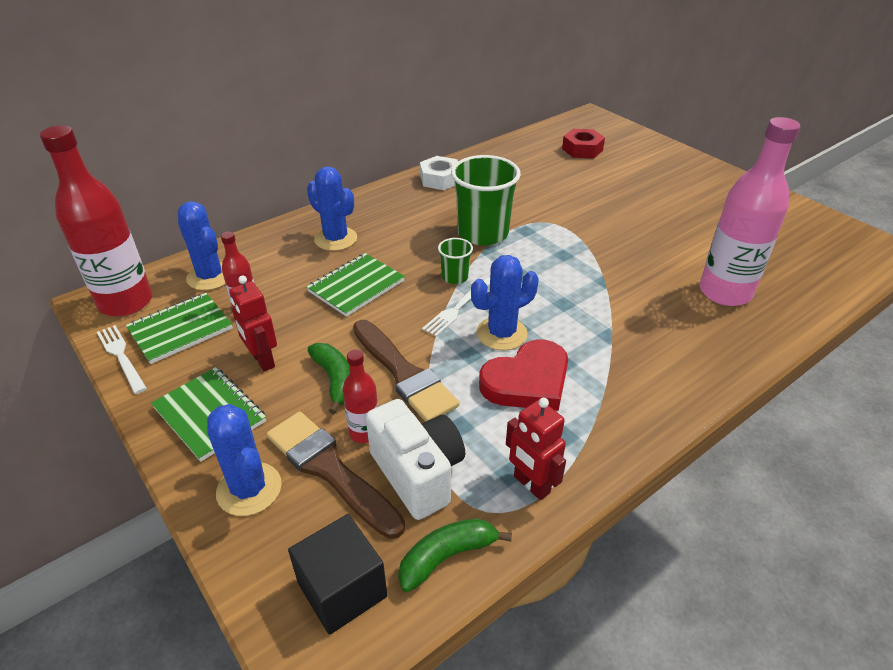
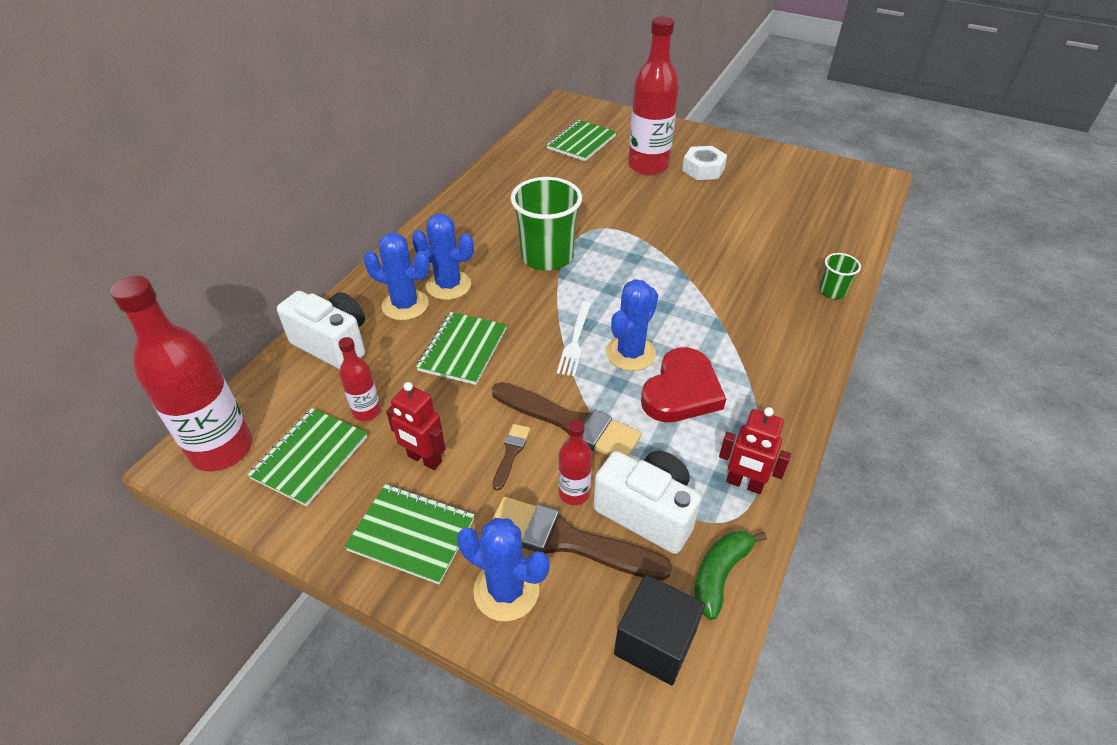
camera: 25 degrees left, 5 degrees up
(121, 356) = (266, 510): white fork -> none
(210, 276) = (298, 388): blue cactus -> blue cactus (448, 285)
(259, 252) = (333, 344): none -> white camera
(335, 380) = (511, 453): green banana -> brown brush
(440, 179) = (466, 209): white nut -> white nut (703, 169)
(455, 277) = (551, 310): green cup -> green cup (832, 291)
(582, 149) = (581, 142): red nut -> green notebook
(633, 182) = (648, 166): none -> red bottle
(725, 292) = (785, 254): pink bottle -> none

